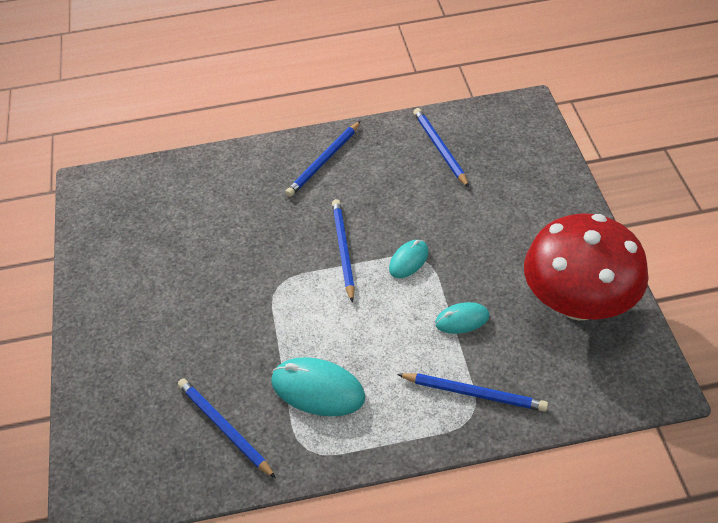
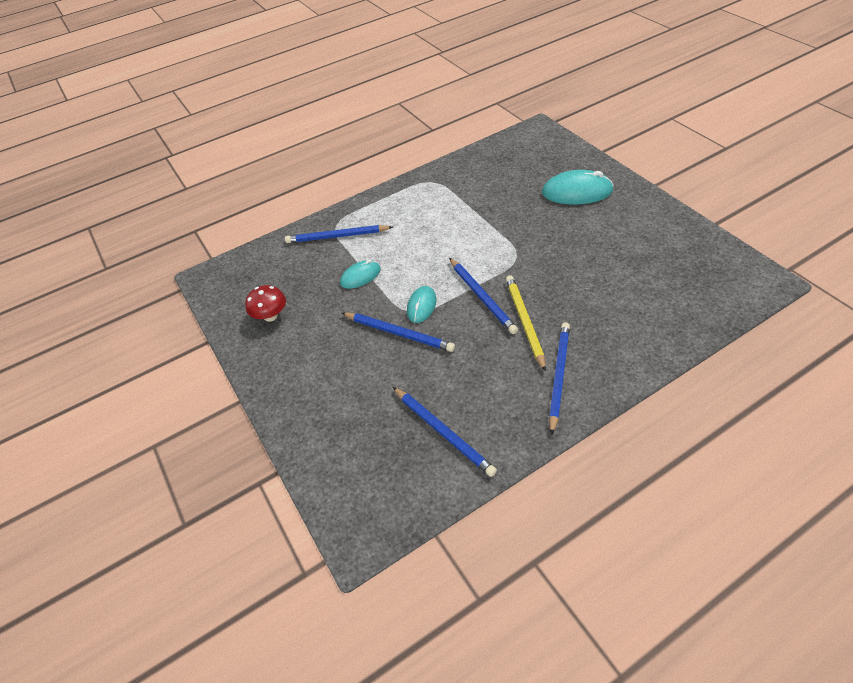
camera: 160 degrees right, 0 degrees up
(224, 428) = (489, 175): blue pencil -> blue pencil (399, 333)
(318, 389) = (443, 208): turquoise mouse -> turquoise mouse (577, 192)
(320, 213) = (524, 322): none -> yellow pencil
(578, 303) = (270, 316): red mushroom -> red mushroom, size x0.40

